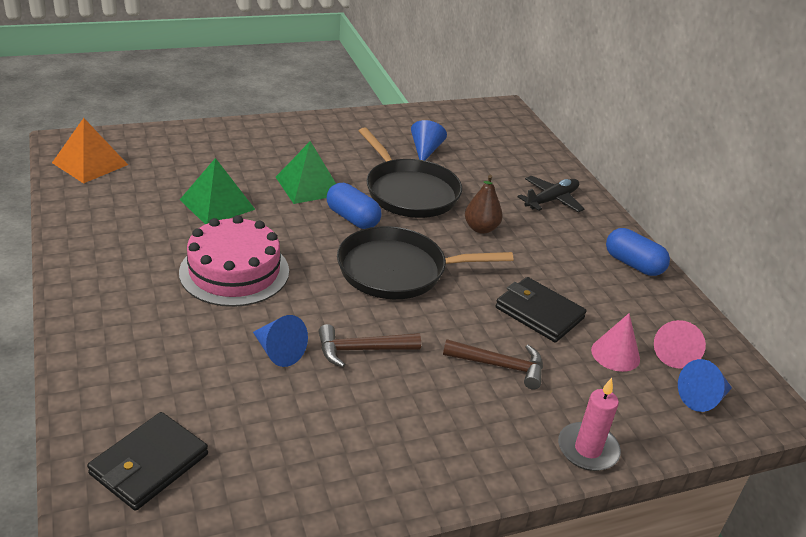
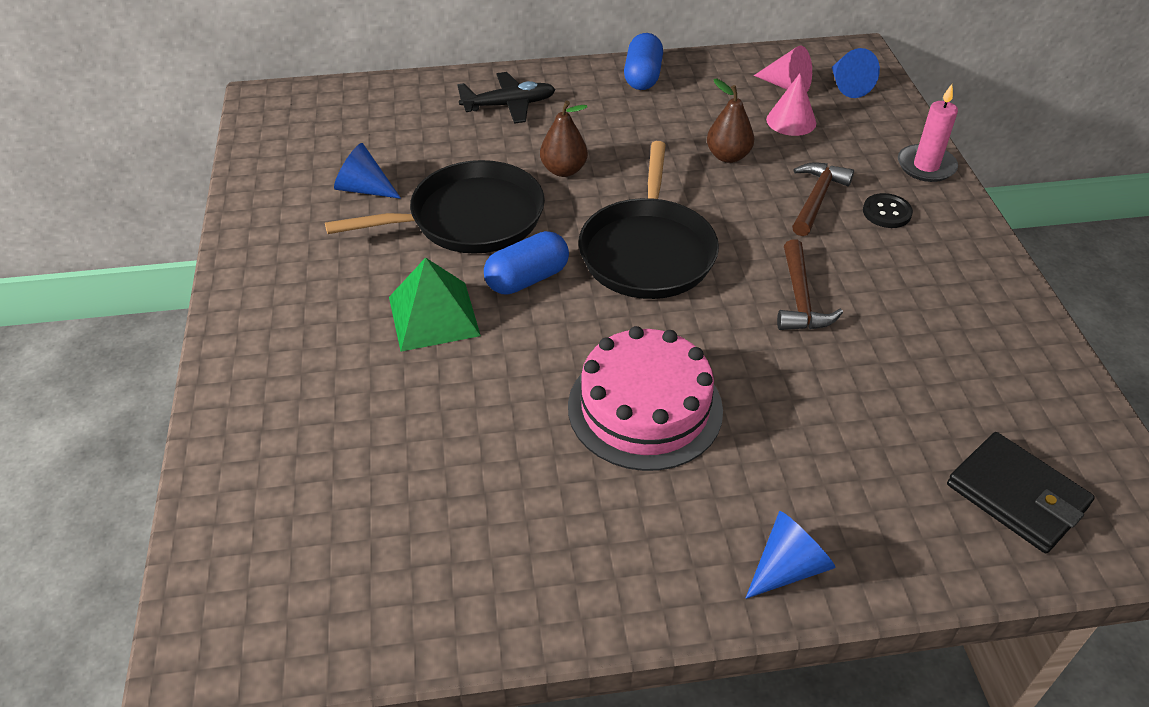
camera: 75 degrees left, 10 degrees up
(90, 163) = (295, 608): orange pyramid -> none
(217, 204) = (468, 423): green pyramid -> none
(278, 351) = (809, 371): blue cone -> blue cone (788, 567)
(498, 413) = (886, 212): none -> black button
(539, 313) = (728, 156): black wallet -> brown pear
(551, 200) = (509, 105): black plane -> black plane turned 105 degrees clockwise
(633, 264) = (643, 76): blue capsule -> blue capsule turned 45 degrees counterclockwise

